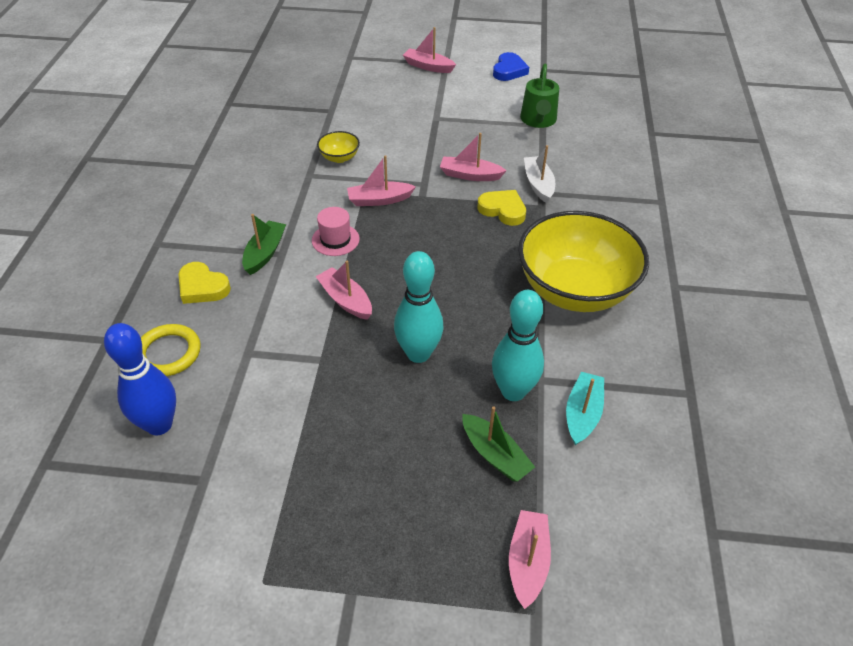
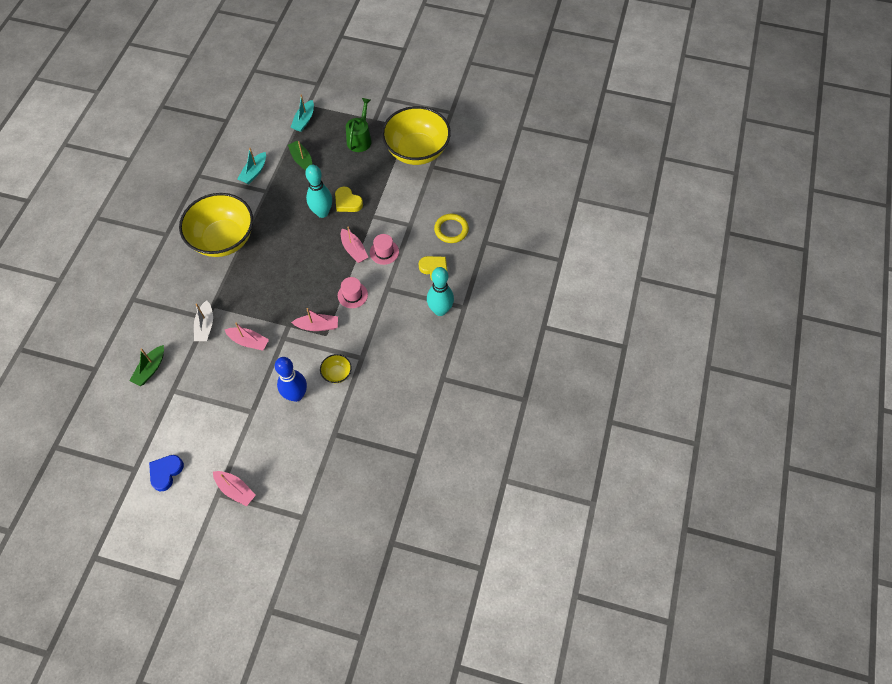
camera: 170 degrees left, 15 degrees up
(159, 424) = (453, 193): blue bowling pin -> blue bowling pin (296, 395)
(238, 515) = (417, 151): none -> yellow bowl
(265, 253) = (397, 290): green boat -> green boat (150, 369)
(292, 303) = (384, 252): none -> pink hat
(503, 210) = (239, 305): yellow heart -> yellow heart (347, 202)
(513, 391) = (282, 187): turquoise bowling pin -> turquoise bowling pin (440, 310)
(527, 562) = (304, 120): pink boat -> turquoise boat
(538, 120) = (173, 397): green watering can -> green watering can (360, 139)

